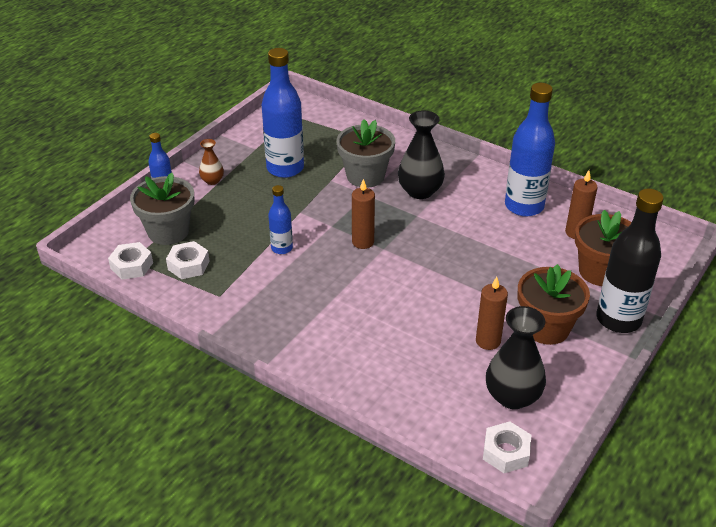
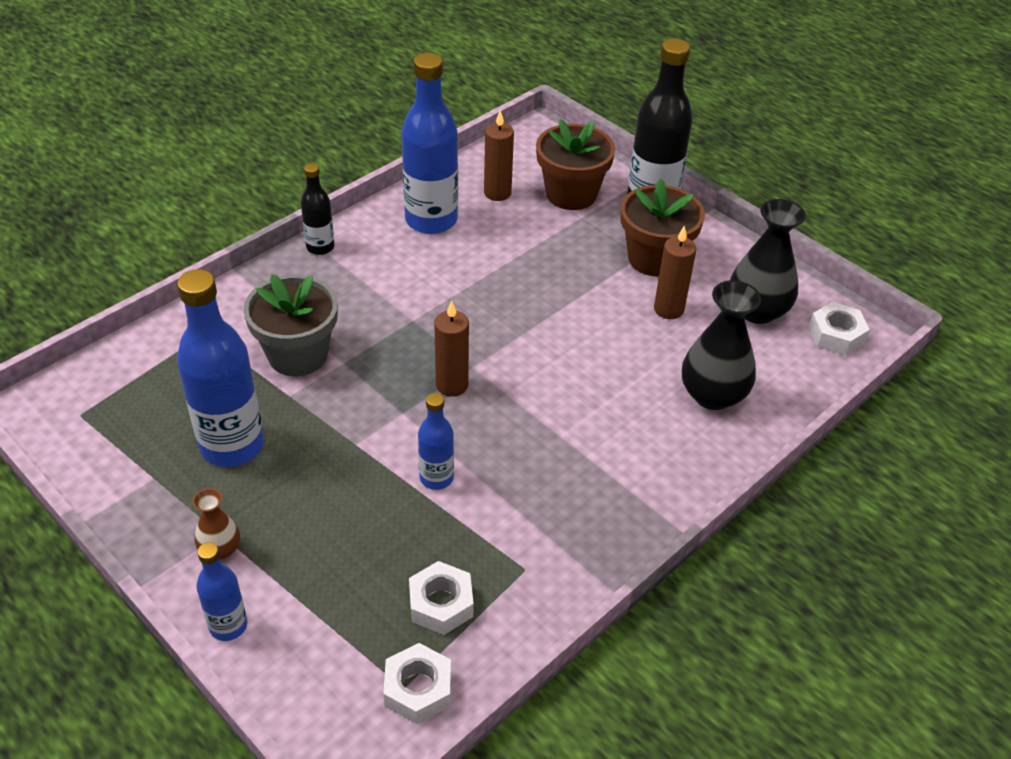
camera: 80 degrees left, 5 degrees up
(168, 231) = (341, 627): grey flower pot -> none
(420, 191) = (359, 305): black vase -> black vase (713, 395)
(468, 165) = (320, 247): none -> black bottle

